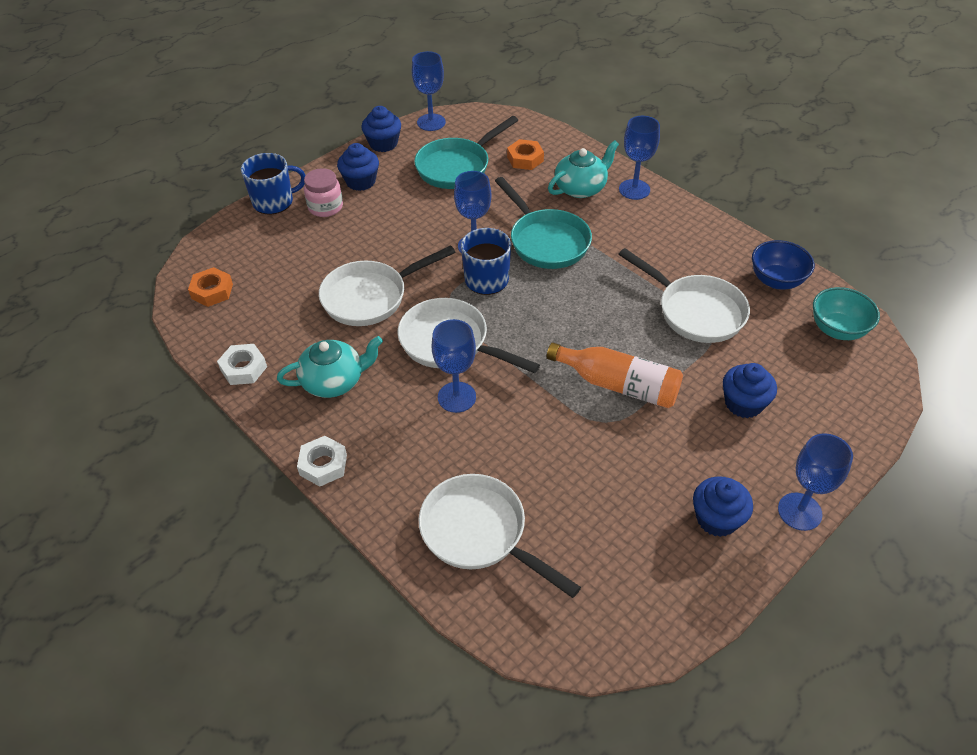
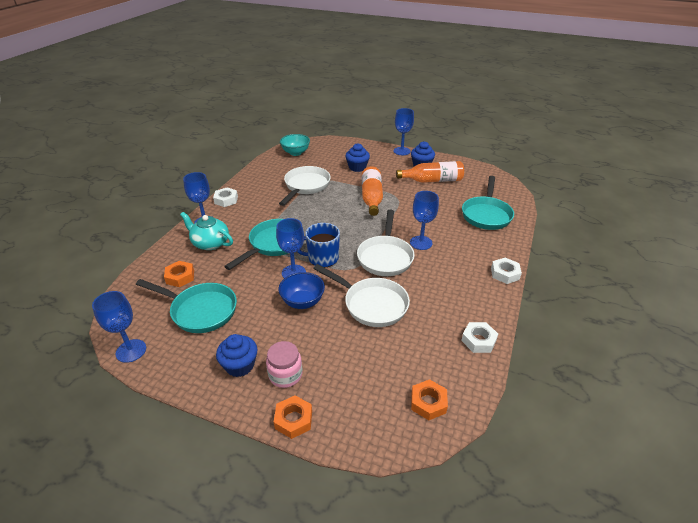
camera: 115 degrees left, 10 degrees down
(274, 202) = (293, 419): blue mug -> orange nut
(334, 381) = (450, 292): turquoise teapot -> none
(383, 144) = (174, 373): blue cupcake -> none
(479, 533) = (486, 215): white pan -> turquoise pan
(643, 507) = (432, 180): none -> orange bottle
(688, 216) = (226, 200): none -> white nut
(776, 280) = (269, 169): blue bowl -> blue bowl (302, 302)

